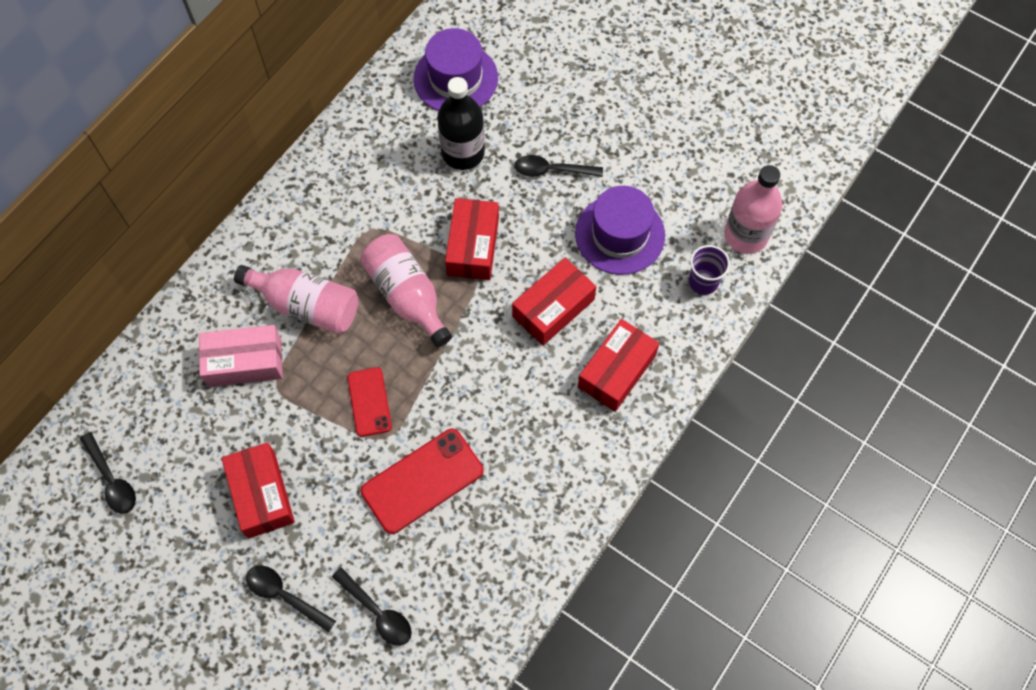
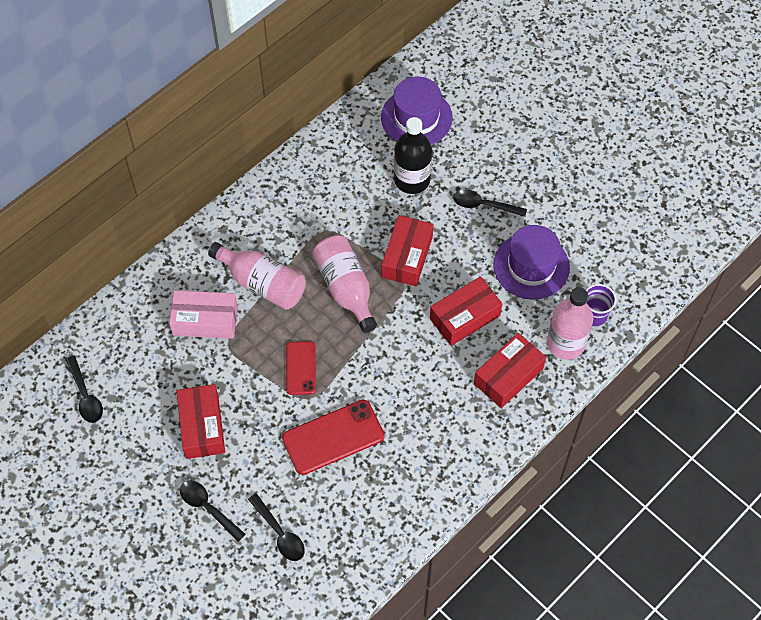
camera: 10 degrees right, 5 degrees down
(746, 235) = (637, 283): pink bottle -> pink bottle (565, 343)

